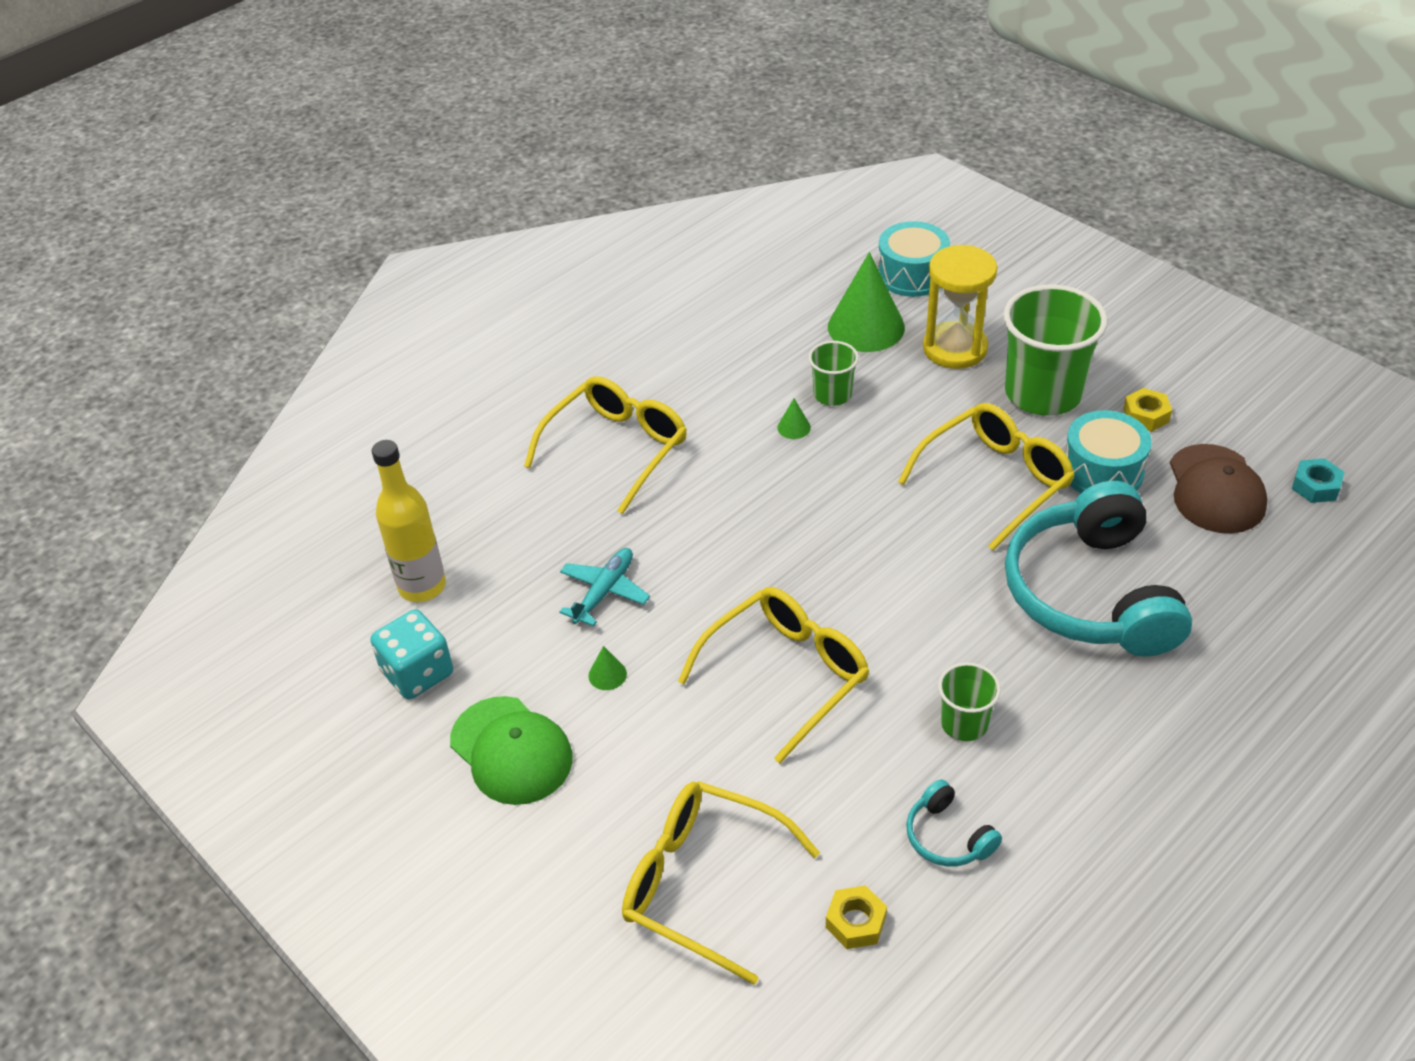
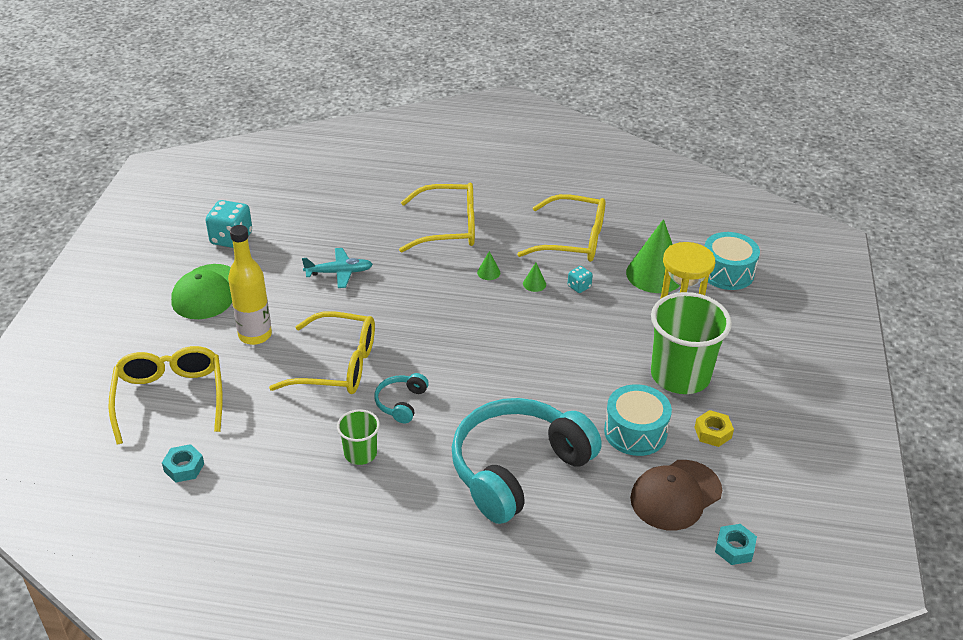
camera: 50 degrees right, 5 degrees down
(422, 586) = (288, 212): yellow bottle -> yellow bottle (255, 335)
(607, 674) = (282, 300): green cone -> green cone (488, 272)
(832, 394) = (579, 286): green cup -> turquoise dice
(856, 922) = (184, 467): yellow nut -> turquoise nut
(947, 837) = (270, 481): turquoise headphones -> turquoise headphones (401, 403)
(995, 481) = (575, 386): yellow glasses -> yellow glasses (573, 240)

